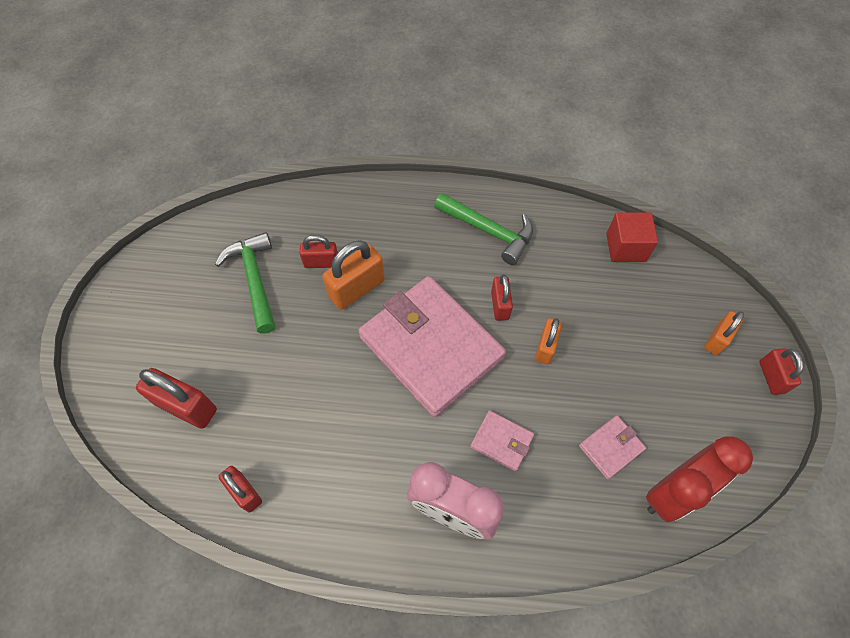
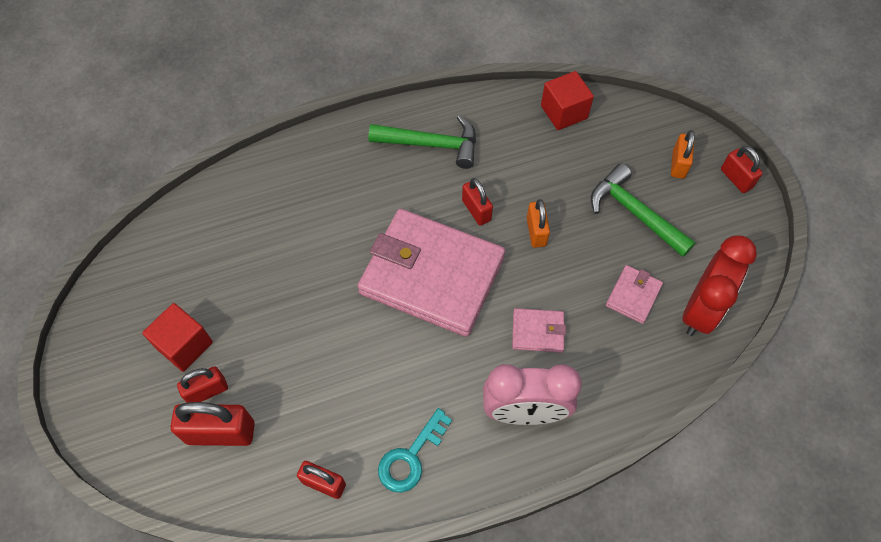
camera: 25 degrees left, 0 degrees up
(197, 319) = (184, 345): none -> red cube
(254, 279) = (222, 282): green hammer -> green hammer (634, 212)
(321, 262) = (283, 238): red padlock -> red padlock (207, 391)
(329, 505) = (411, 457): none -> turquoise key
(356, 289) = (332, 249): orange padlock -> none

